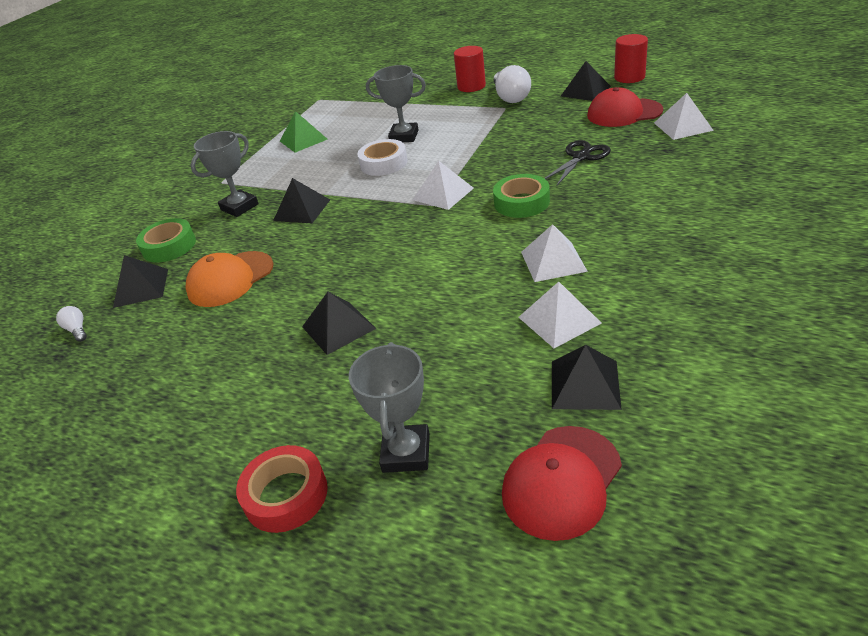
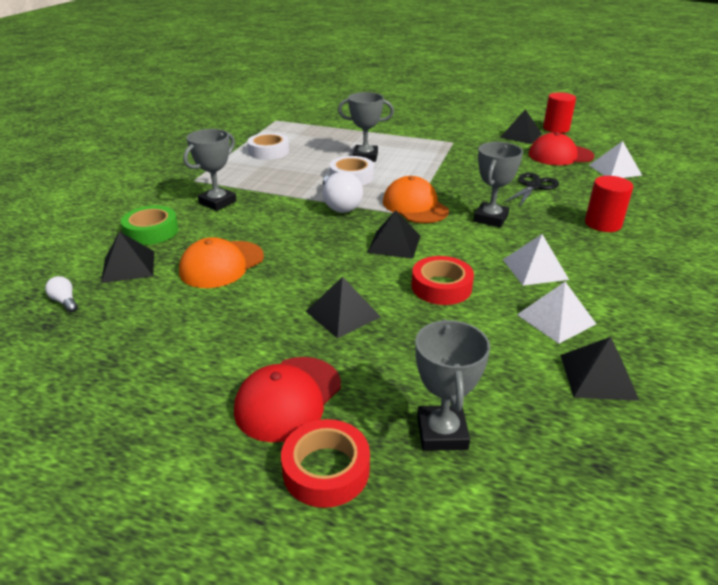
camera: 10 degrees left, 5 degrees down
(302, 210) = (281, 209): black pyramid -> black pyramid (394, 244)
(303, 140) = (269, 151): green pyramid -> white tape
(443, 194) = (415, 206): white pyramid -> orange cap
(447, 290) = (441, 287): none -> red tape
(471, 86) = (417, 123): red cylinder -> red cylinder (603, 224)
(510, 97) = (455, 134): white light bulb -> white light bulb (340, 204)
(521, 202) = (490, 218): green tape -> grey trophy
(561, 481) = (604, 464): red cap -> red cap (288, 398)

